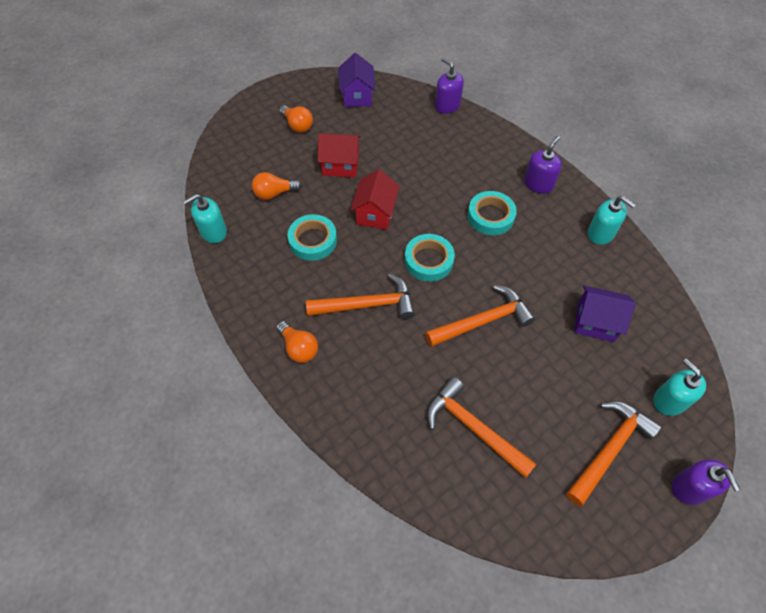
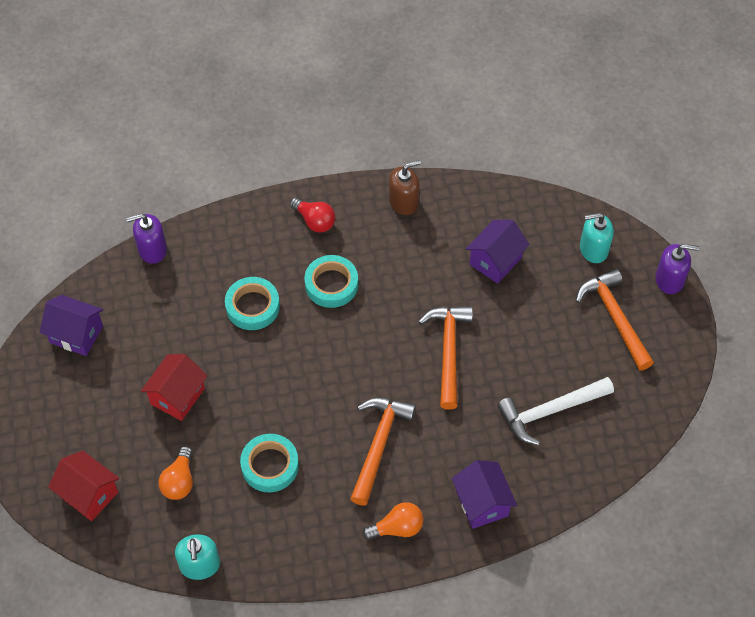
camera: 65 degrees left, 0 degrees up
(297, 125) = (85, 418): orange light bulb -> none
(352, 405) = (482, 503): none -> purple house
(375, 213) = (267, 389): red house -> red house (89, 494)
(428, 260) = (355, 366): turquoise tape -> turquoise tape (252, 306)
(473, 428) = (550, 411): orange hammer -> white hammer
(538, 184) = (314, 221): purple soap dispenser -> red light bulb
(601, 233) = (403, 202): turquoise soap dispenser -> brown soap dispenser

